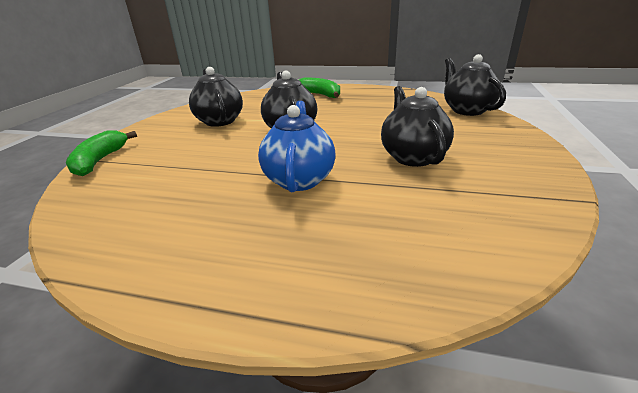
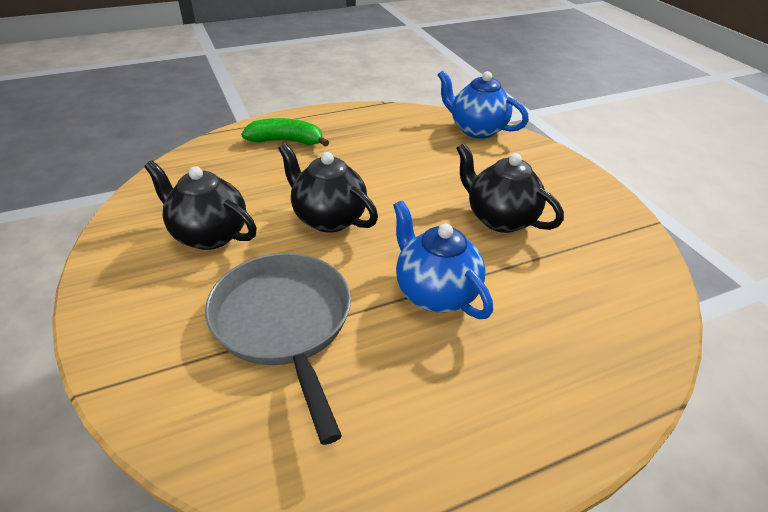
camera: 40 degrees left, 10 degrees up
(100, 161) = (133, 379): green banana -> none
(192, 164) = (284, 324): none -> grey pan
(467, 110) = (476, 130): black teapot -> blue teapot

